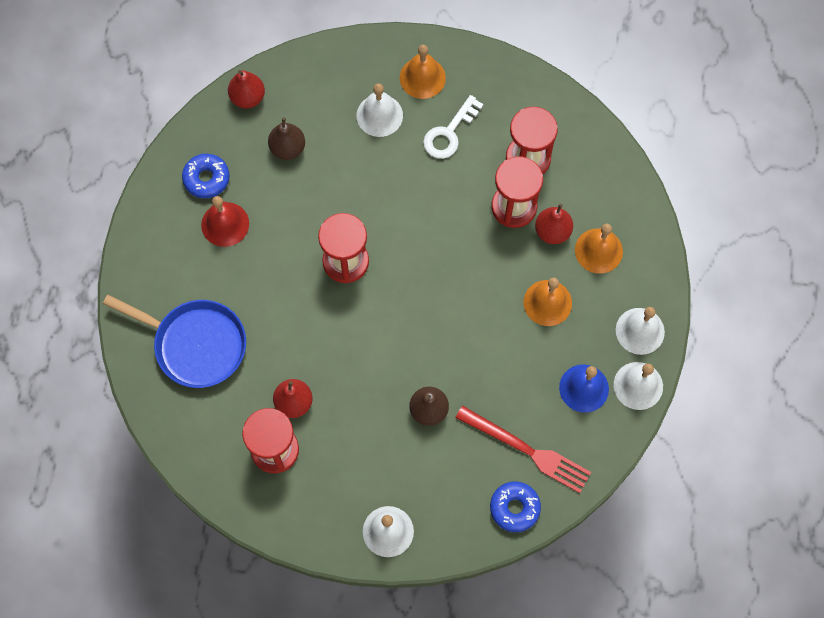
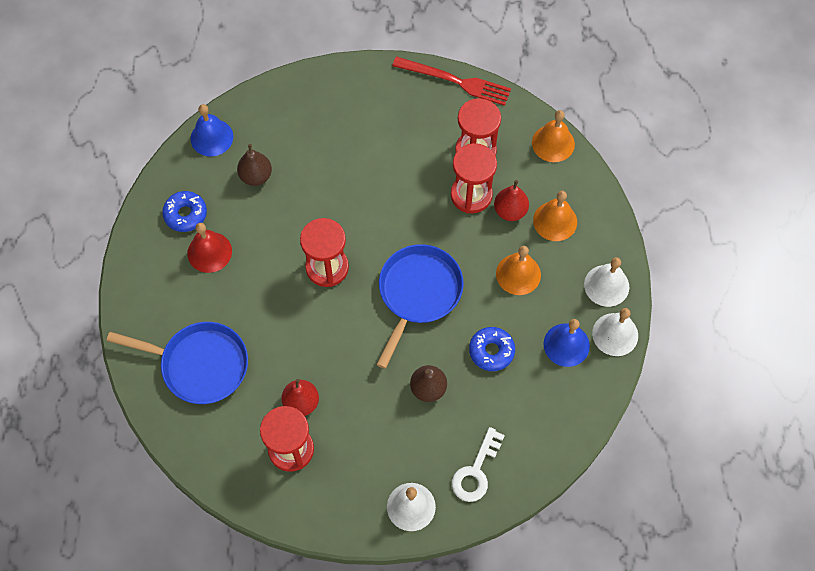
camera: 10 degrees left, 5 degrees down
(247, 97) = (211, 137): red pear -> blue bell
(379, 115) = (334, 134): white bell -> none
(422, 77) = (367, 96): orange bell -> orange bell (553, 143)
(437, 306) = (418, 293): none -> blue pan
(449, 133) = (400, 140): white key -> white key (476, 471)
(514, 508) = (525, 464): blue donut -> blue donut (491, 351)
(527, 450) = (526, 409): red fork -> red fork (455, 81)

